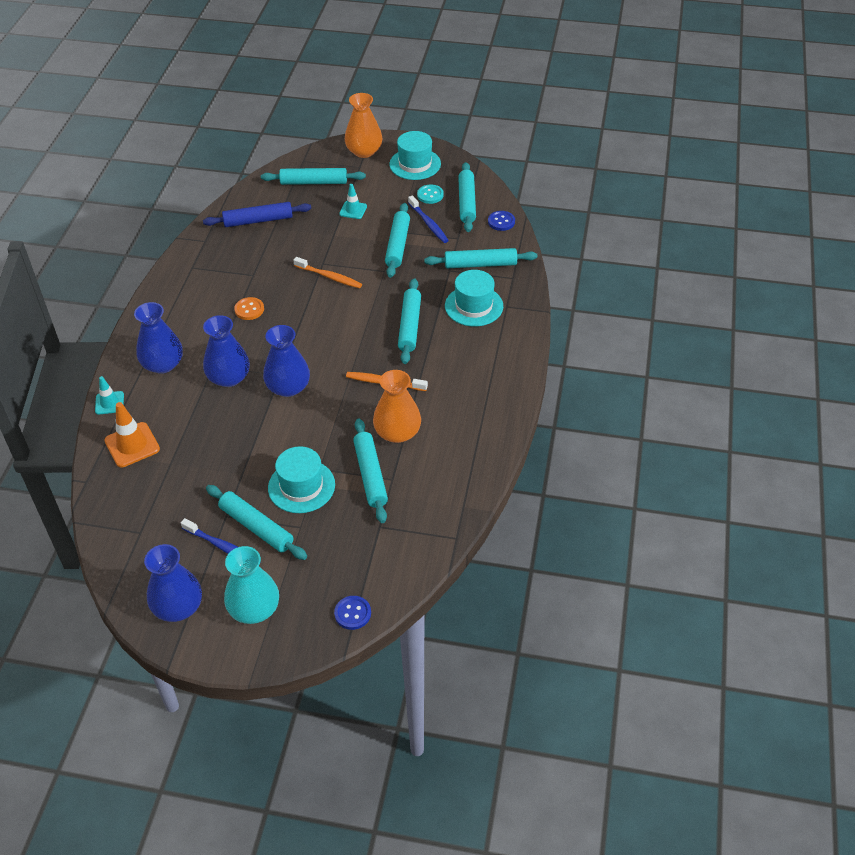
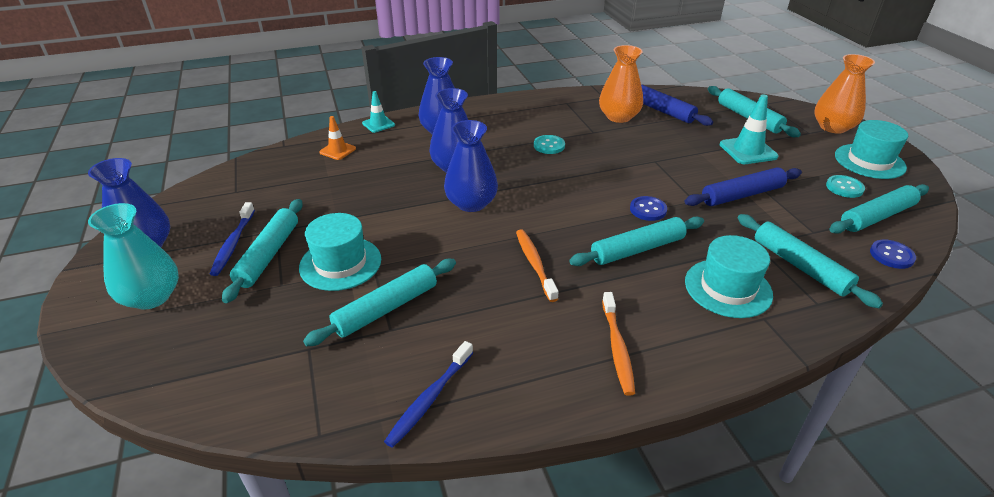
camera: 60 degrees right, 10 degrees down
(132, 445) = (337, 150): orange traffic cone -> orange traffic cone, size x0.63
(249, 309) = (549, 146): orange button -> turquoise button
(329, 277) = (642, 171): orange toothbrush -> orange toothbrush (617, 348)
(352, 613) = (157, 380): blue button -> blue button (648, 210)
(353, 210) = (748, 151): turquoise traffic cone -> turquoise traffic cone, size x1.59
(397, 432) = (467, 304): orange vase -> orange vase (618, 117)
(398, 245) = (742, 195): turquoise rolling pin -> blue rolling pin
(428, 223) = (803, 203): blue toothbrush -> blue toothbrush (429, 399)

